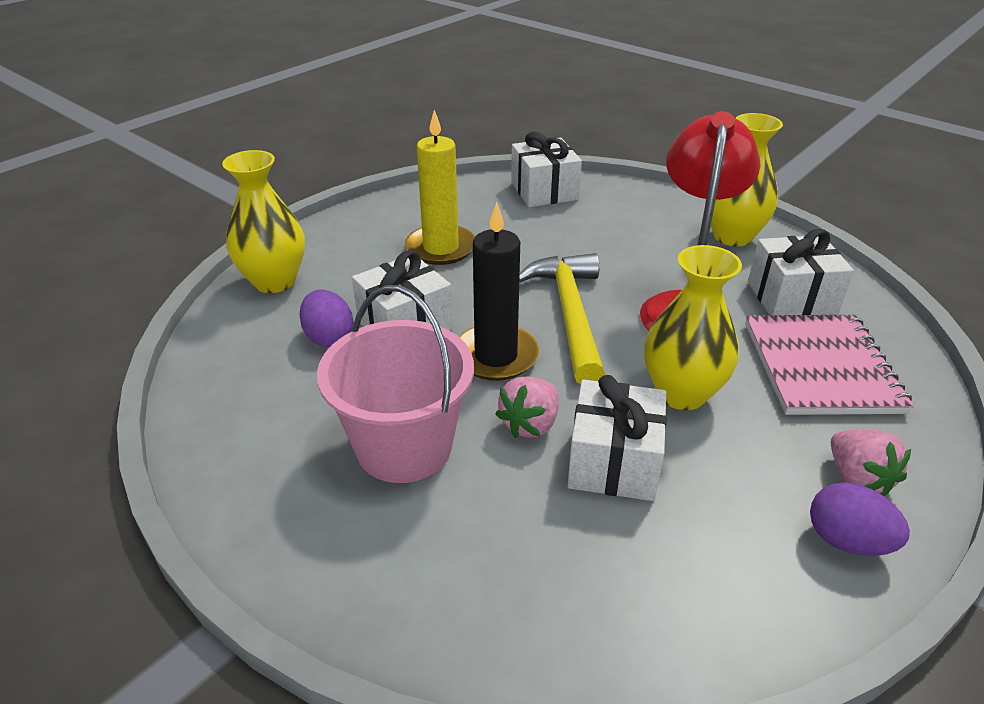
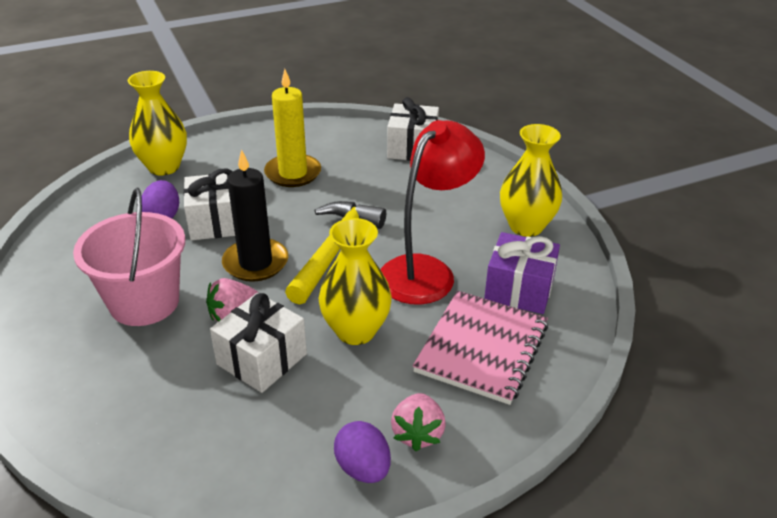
camera: 25 degrees right, 0 degrees up
(791, 298) = (519, 289): white gift -> purple gift

